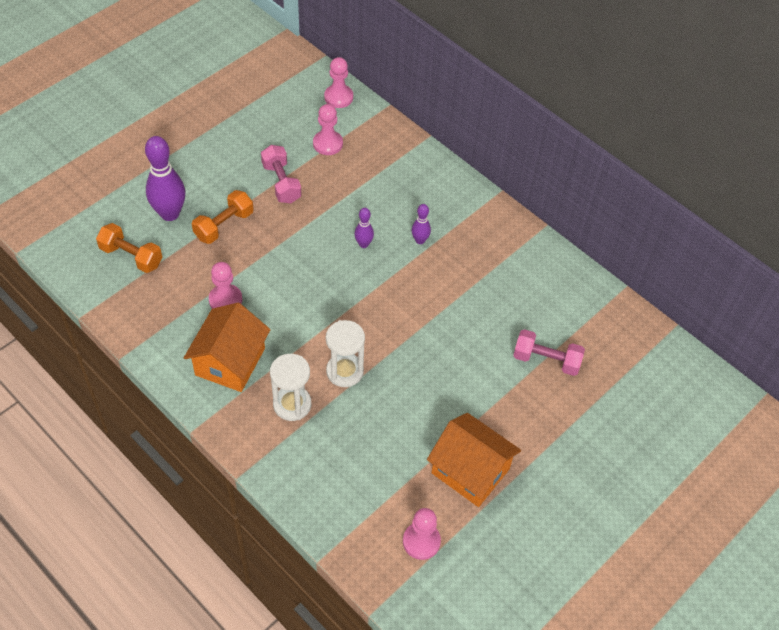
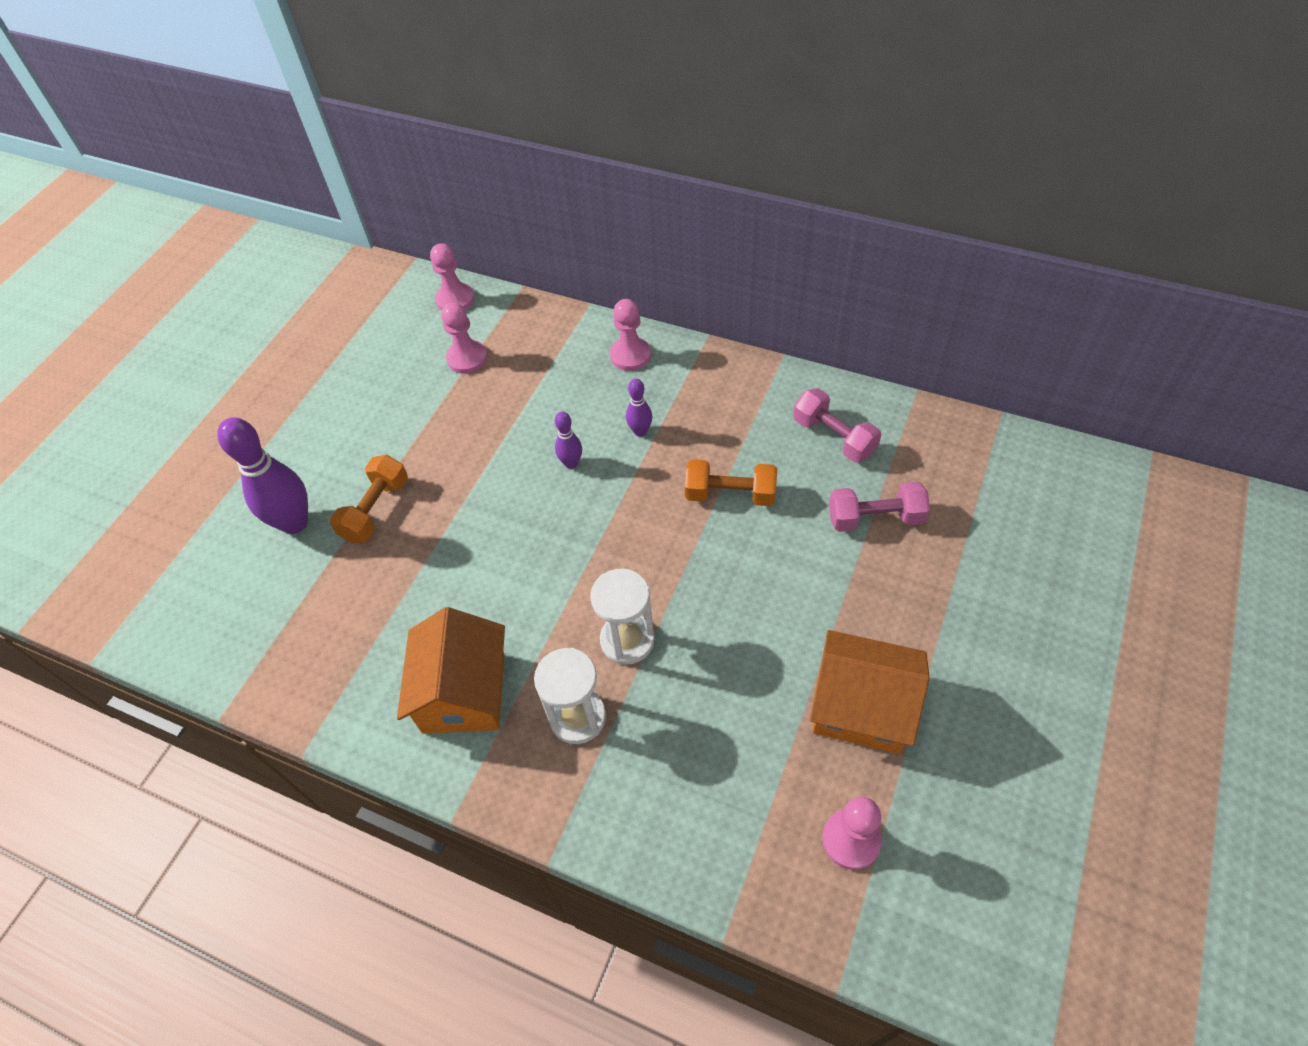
camera: 15 degrees left, 0 degrees up
(131, 256) = (263, 601): orange dumbbell -> orange dumbbell (730, 494)
(225, 300) = (420, 609): pink pawn -> pink pawn (630, 355)
(281, 183) = (429, 427): pink dumbbell -> pink dumbbell (834, 437)

